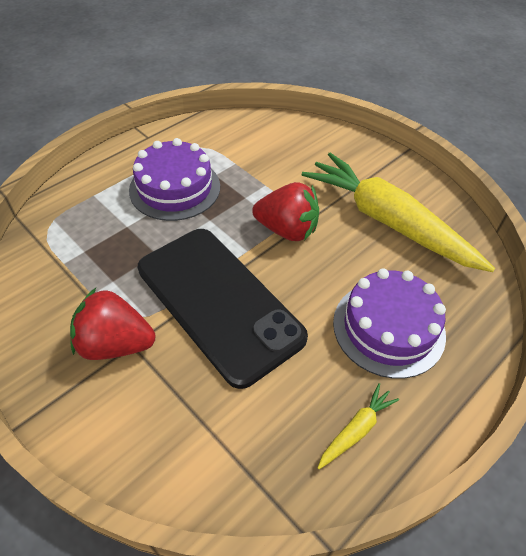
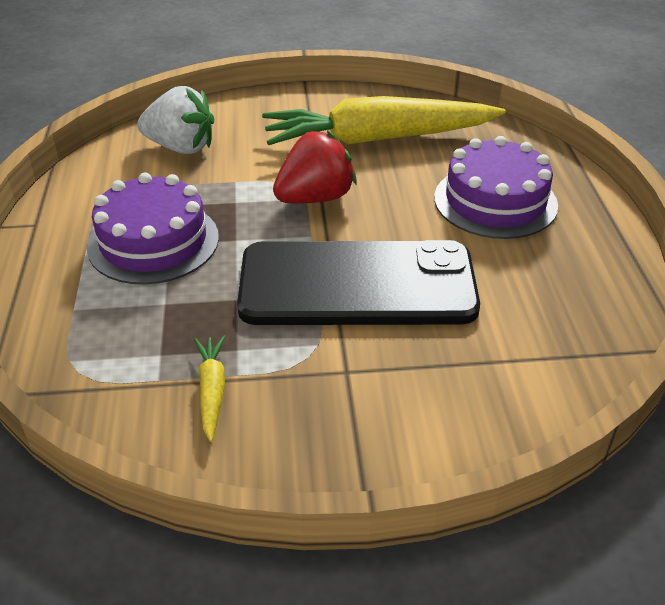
camera: 50 degrees left, 10 degrees down
(115, 344) = (332, 384): red strawberry -> none
(272, 143) = (181, 147): none -> white strawberry
(356, 429) = (580, 272): yellow carrot -> yellow carrot (212, 391)

